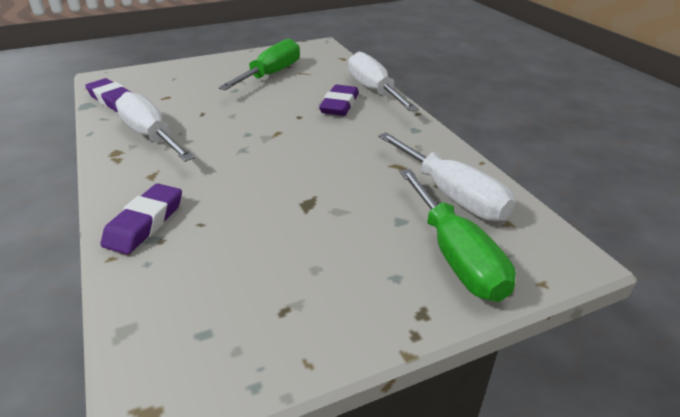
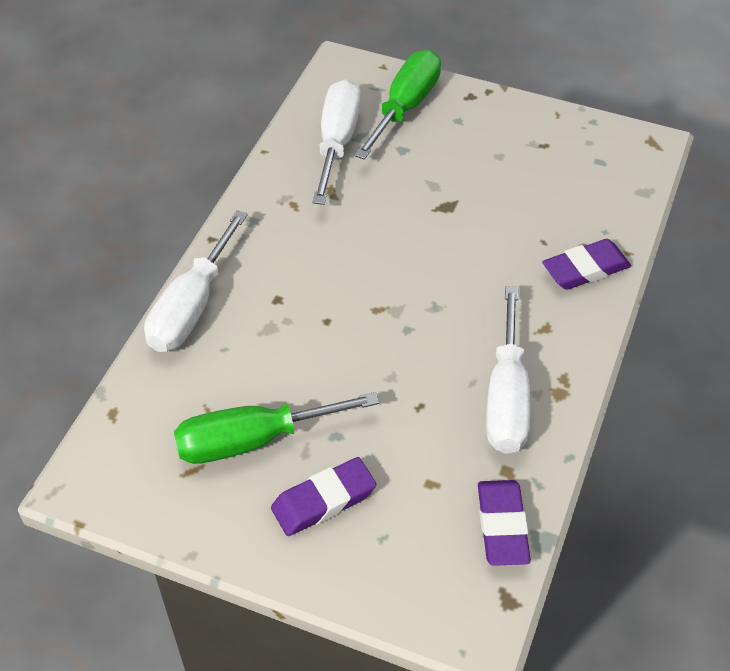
camera: 135 degrees left, 15 degrees up
(339, 105) = (263, 308): purple eraser -> purple eraser (323, 500)

